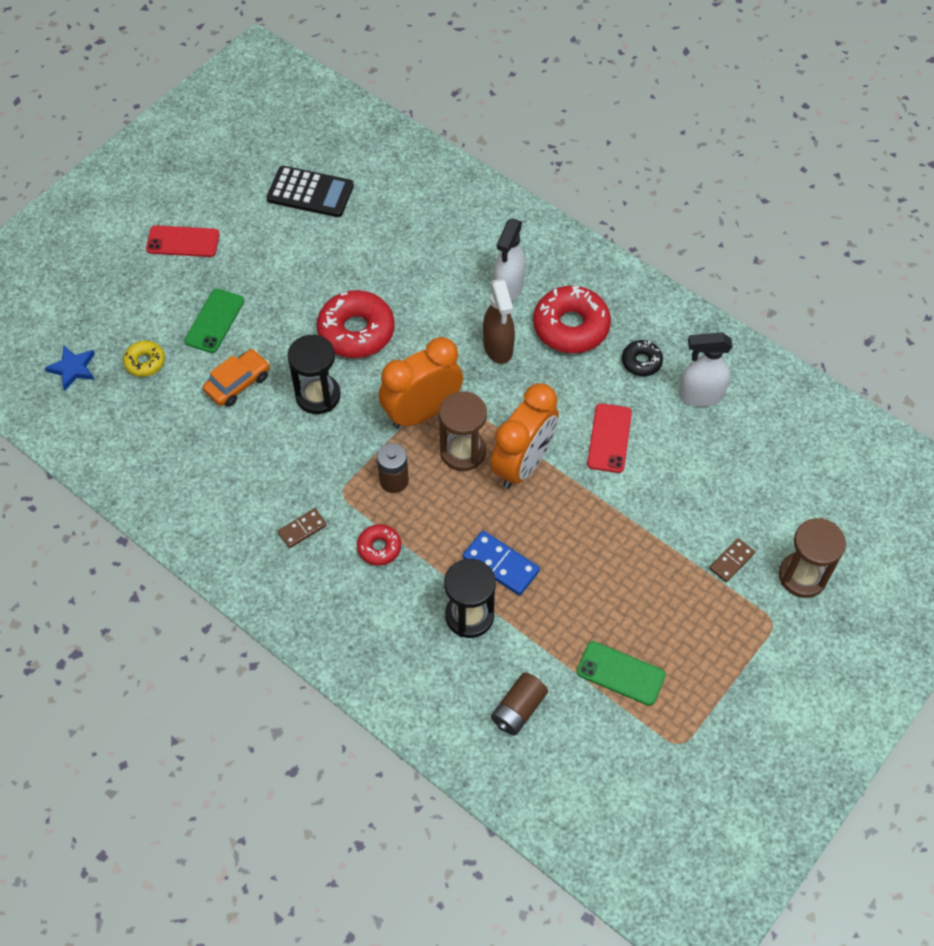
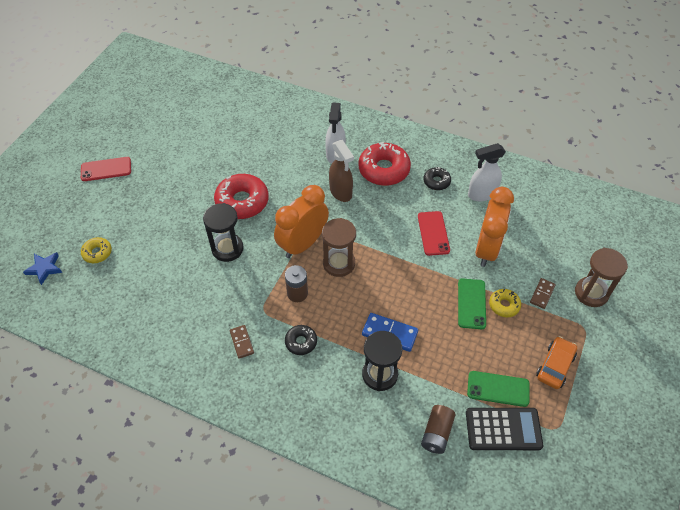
camera: 15 degrees left, 5 degrees down
(214, 321) = (141, 215): green phone -> green phone (471, 303)
(238, 383) = (168, 252): orange car -> orange car (555, 366)
(302, 529) = (242, 342): brown domino -> brown domino turned 60 degrees counterclockwise
(310, 192) = (186, 122): black calculator -> black calculator (503, 429)
(379, 548) = (301, 342): red donut -> black donut
(523, 464) = (382, 262): orange clock -> orange clock (486, 249)
(671, 564) = (504, 305): none -> yellow donut

